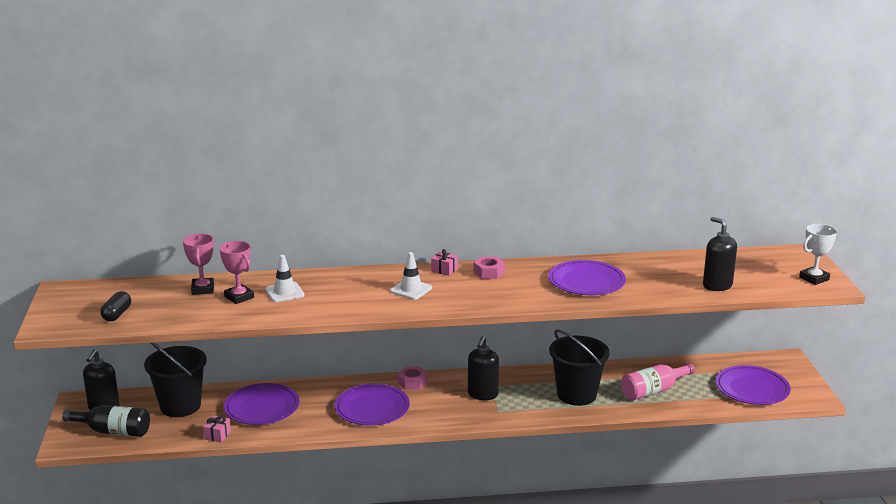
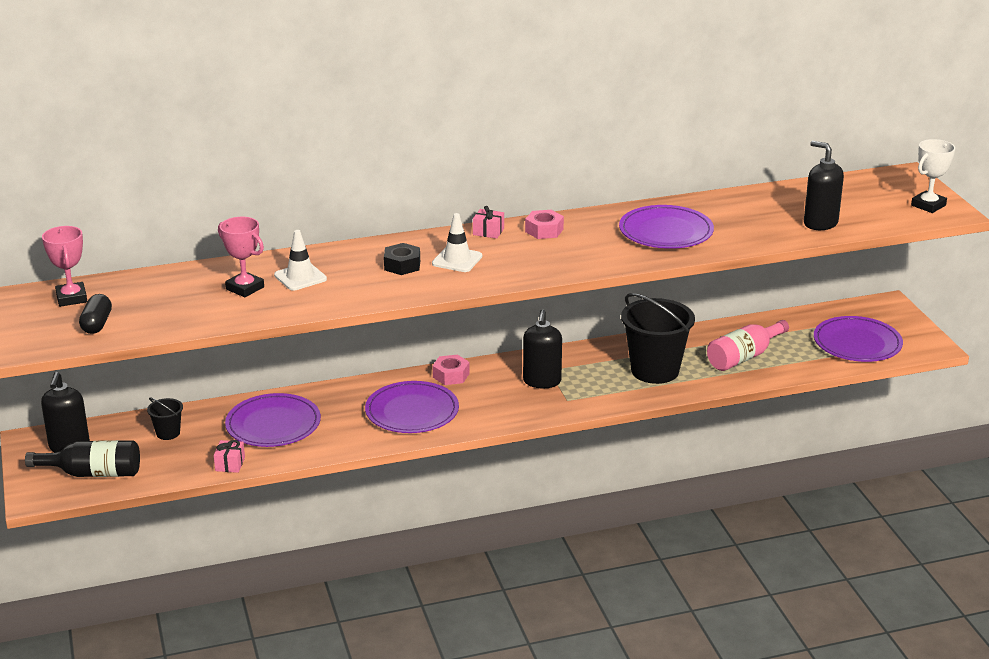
camera: 10 degrees left, 5 degrees up
(180, 406) = (168, 433): black bucket -> black bucket, size x0.46
(203, 289) = (193, 282): pink trophy -> pink trophy (71, 298)
(366, 290) = (402, 265): none -> black nut

